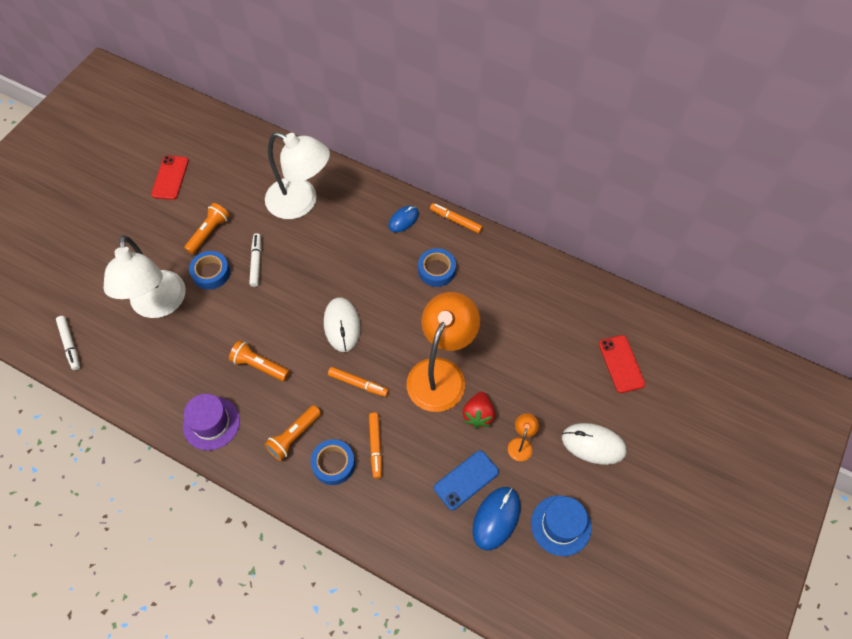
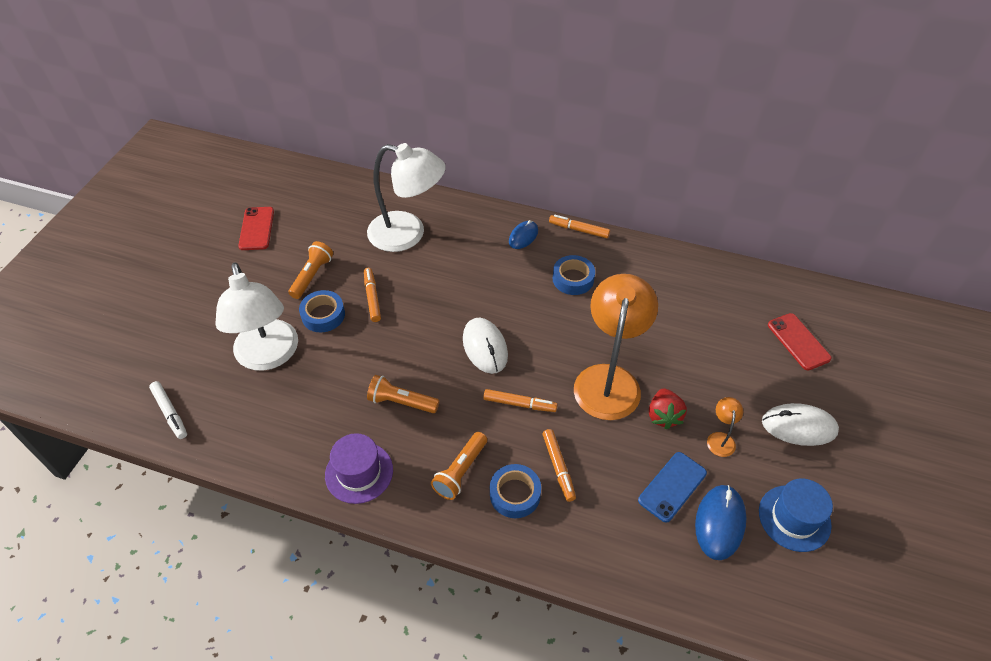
camera: 10 degrees left, 10 degrees down
(256, 262) = (372, 297): white marker -> orange marker

